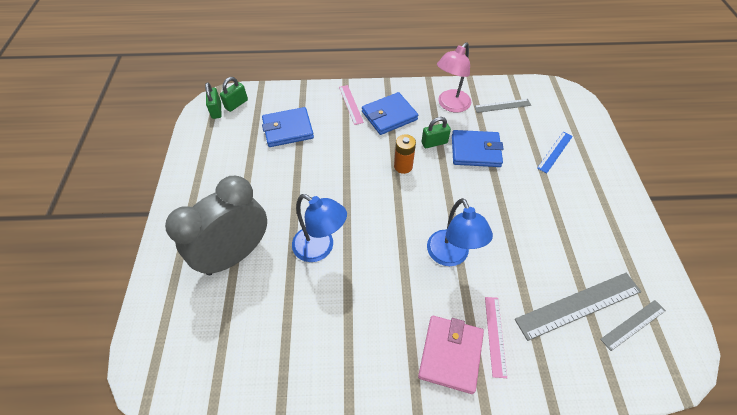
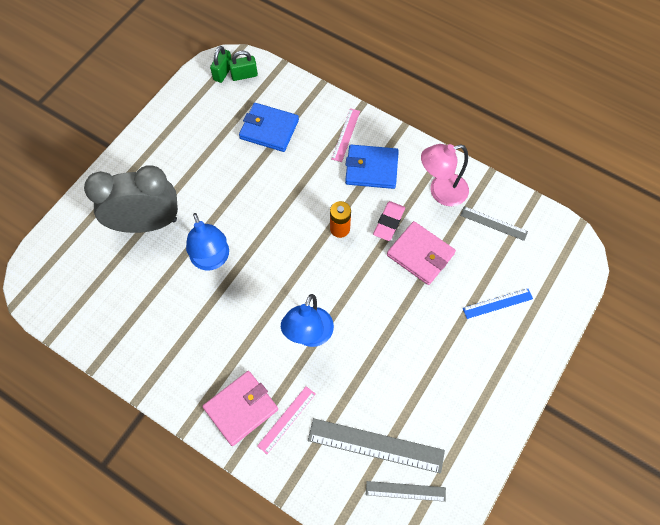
camera: 35 degrees right, 10 degrees up
(434, 143) = (389, 222): green padlock -> pink eraser
(475, 151) = (420, 254): blue wallet -> pink wallet

